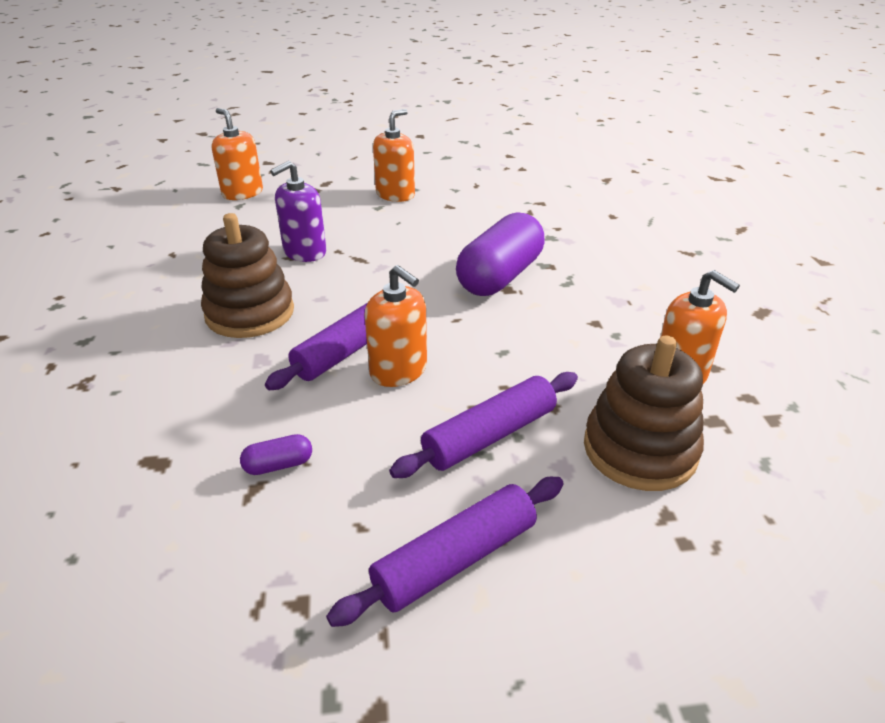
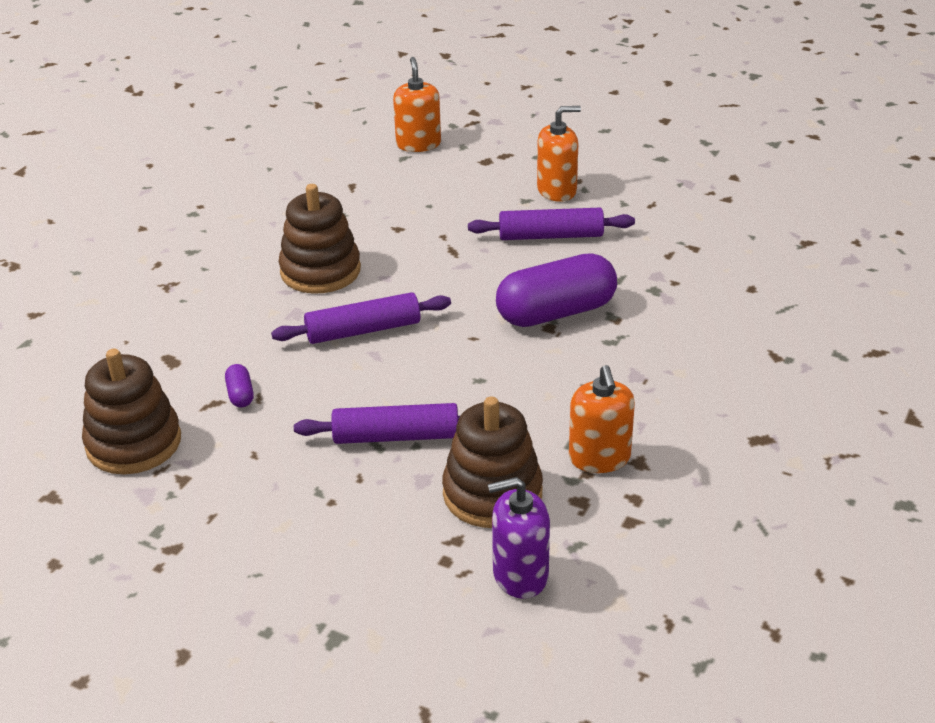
camera: 35 degrees right, 0 degrees up
(190, 588) = (134, 443): none -> brown stacking toy
(278, 465) = (240, 395): purple capsule -> purple capsule turned 60 degrees clockwise
(304, 252) = (413, 228): purple soap dispenser -> purple soap dispenser (520, 575)
(398, 370) = (383, 362): orange soap dispenser -> none
(455, 559) = (290, 498): purple rolling pin -> purple rolling pin (550, 236)

